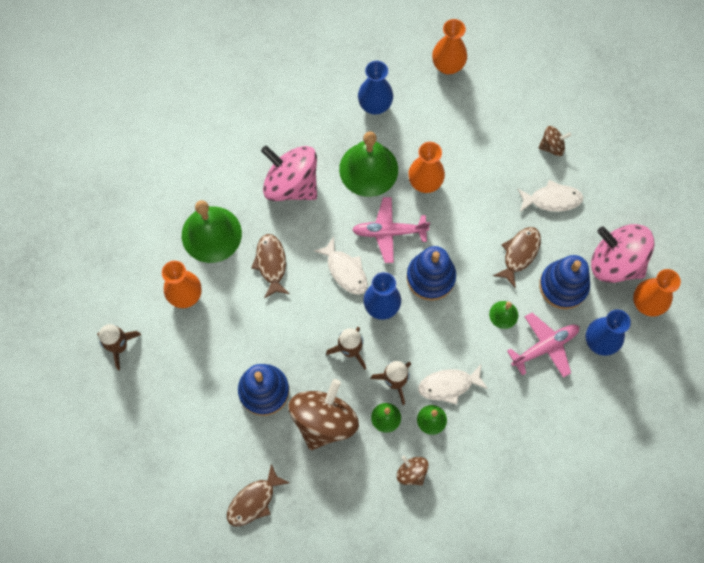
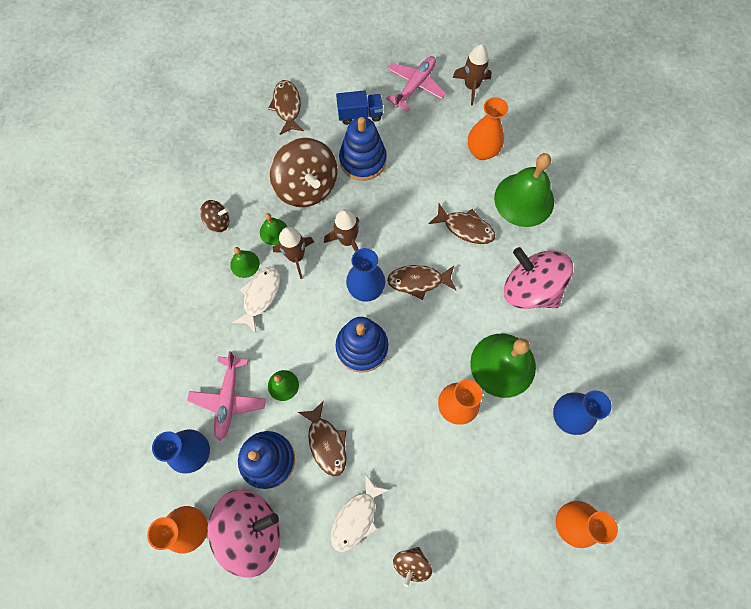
camera: 125 degrees right, 0 degrees up
(217, 426) = (360, 114): none -> blue truck
(291, 184) = (530, 289): pink spinning top -> pink spinning top turned 120 degrees counterclockwise
(345, 271) = (418, 281): white fish -> brown fish
(389, 232) = (428, 341): pink plane -> pink plane (415, 86)

